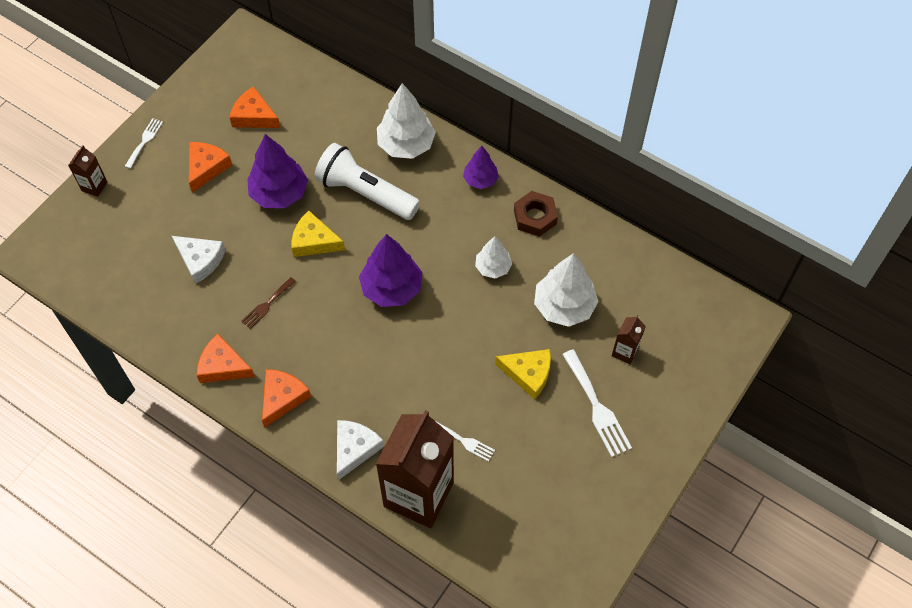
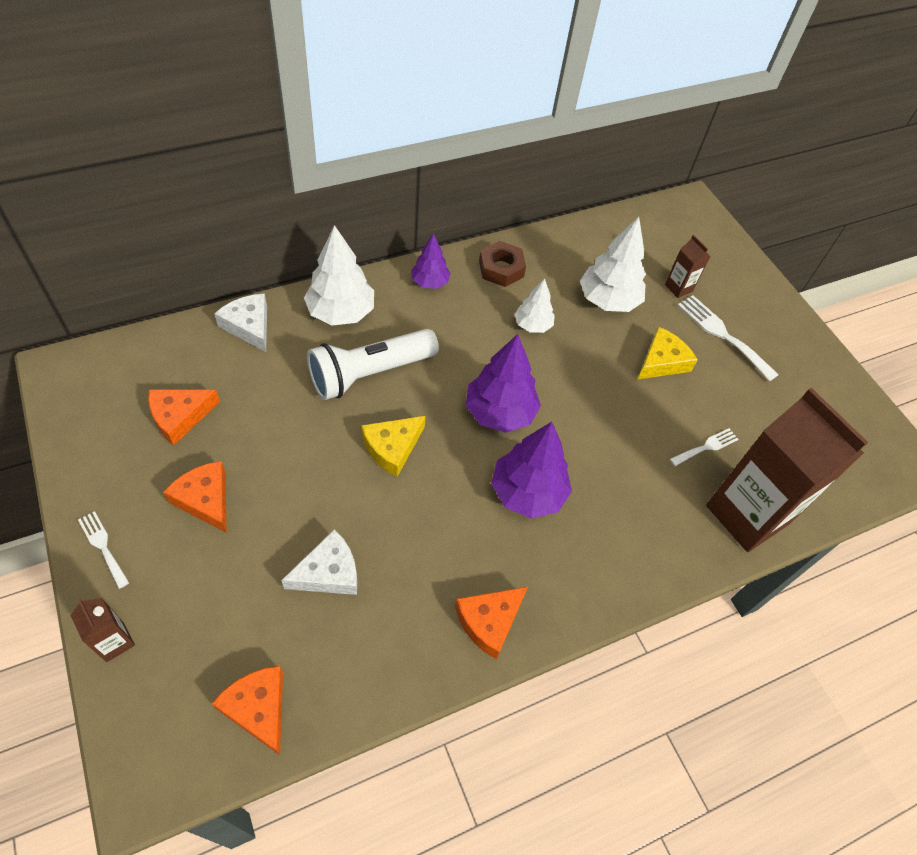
camera: 65 degrees left, 5 degrees down
(267, 304) = (439, 534): brown fork -> none
(279, 193) = (305, 447): purple tree -> purple tree (527, 492)
(282, 398) = (568, 580): orange cheese -> orange cheese (258, 708)
(354, 449) = (668, 543): white cheese -> white cheese (249, 326)
(597, 407) = (722, 334): white fork -> white fork turned 135 degrees counterclockwise

